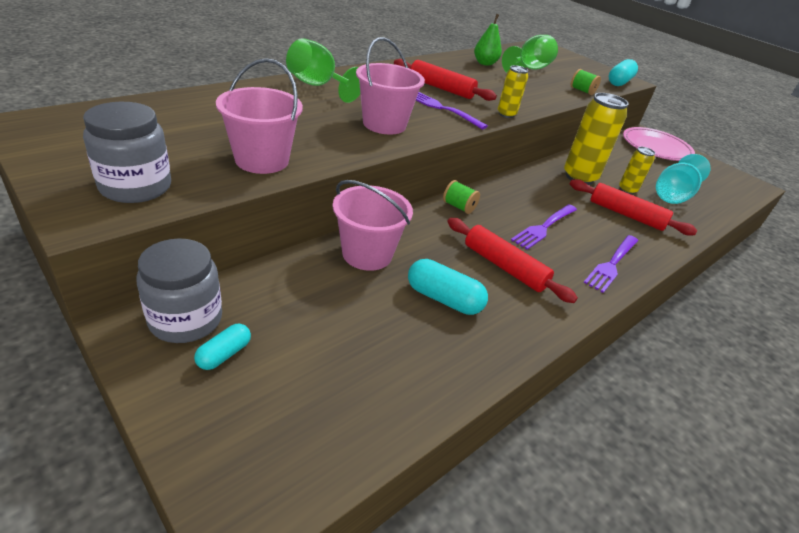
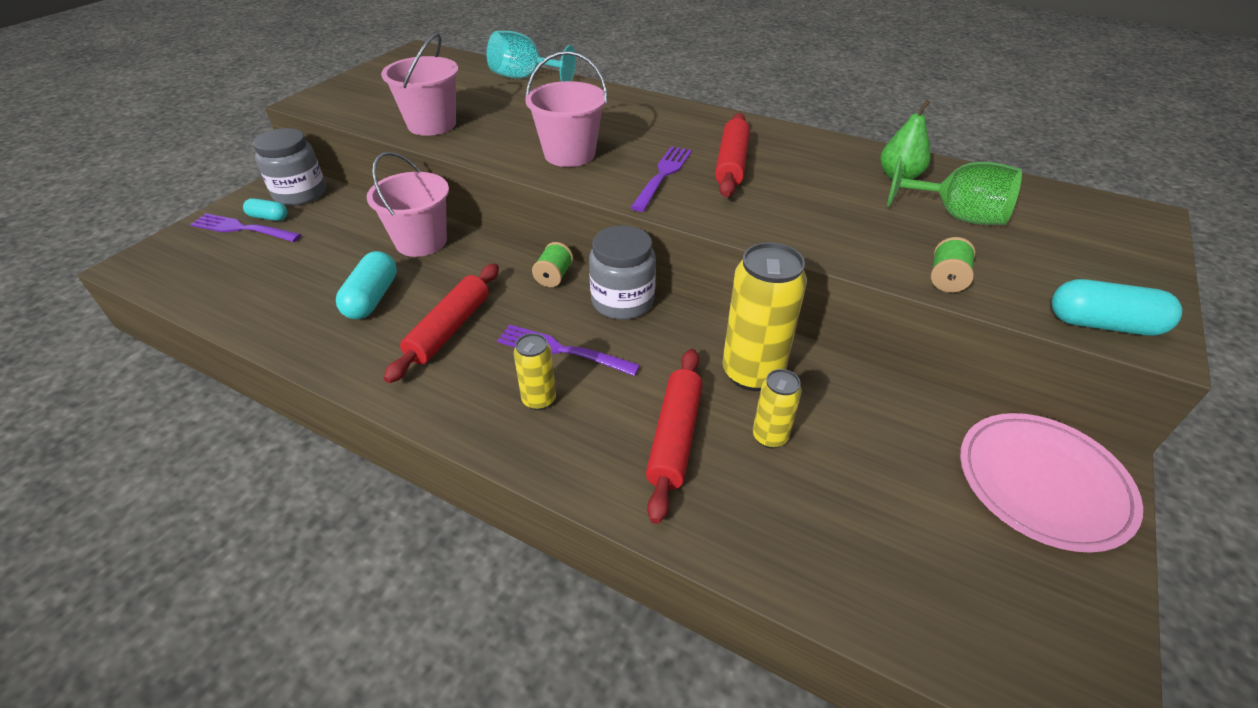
camera: 75 degrees right, 5 degrees up
(135, 187) = (356, 101): grey jar -> grey jar (622, 301)
(318, 86) = (622, 105): green goblet -> none
(506, 114) = (712, 220): yellow can -> yellow can (539, 400)
(612, 264) = (514, 425): purple fork -> purple fork (242, 229)
(673, 195) = (822, 510): turquoise goblet -> turquoise goblet (524, 78)

